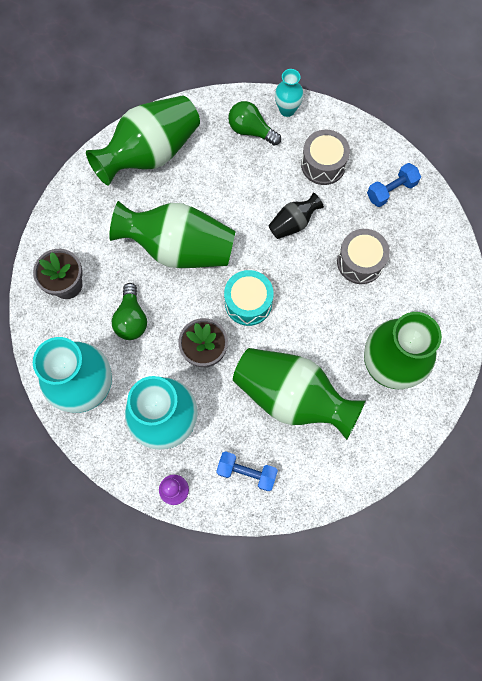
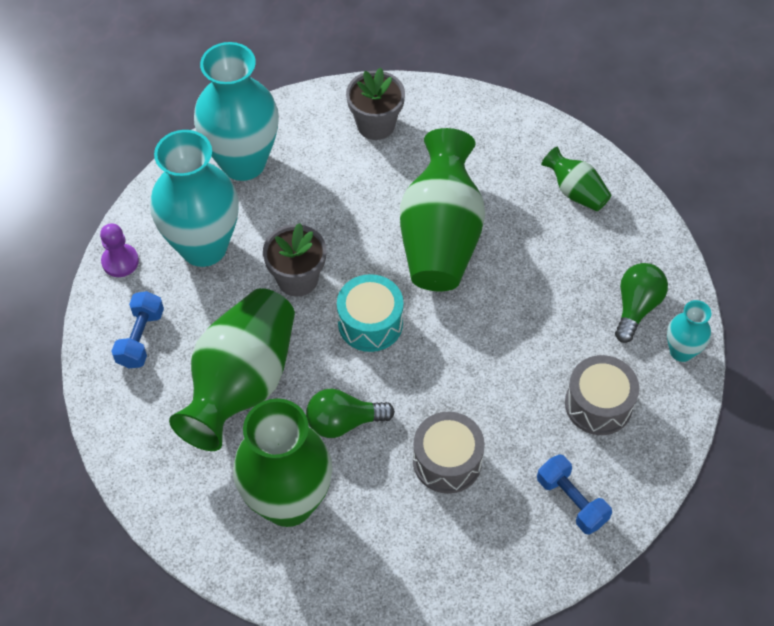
camera: 85 degrees right, 15 degrees down
(131, 319) = (336, 195): green light bulb -> green light bulb (344, 422)
(151, 153) = (575, 192): green vase -> green vase, size x0.48
(293, 223) = (496, 370): black vase -> none

